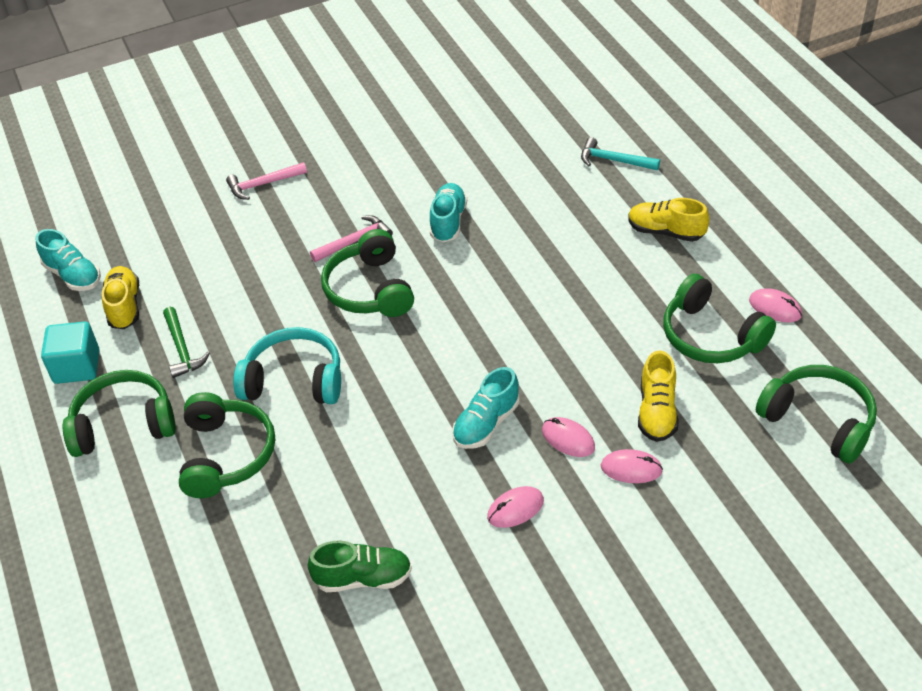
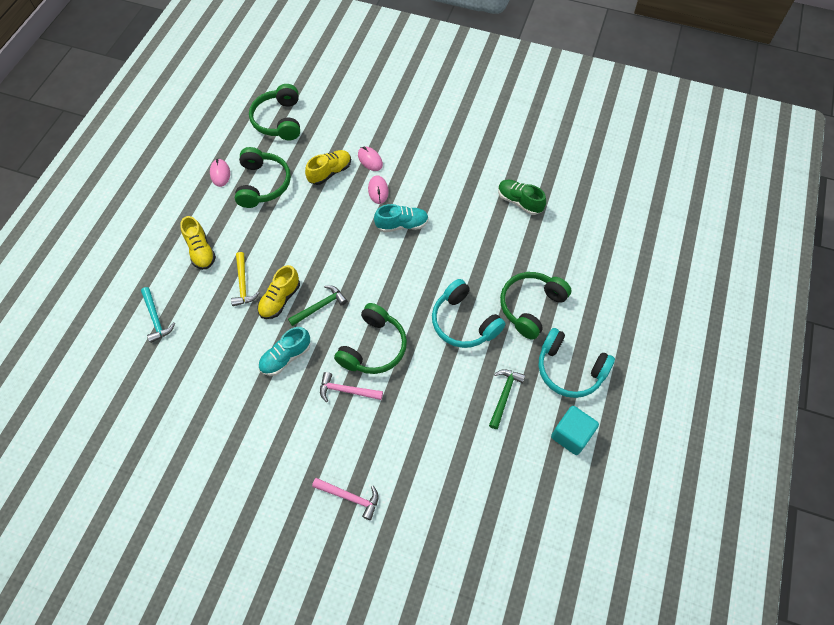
camera: 140 degrees left, 15 degrees up
(73, 275) = (528, 522): turquoise shoe -> none
(123, 424) = (569, 370): green headphones -> turquoise headphones
(124, 306) = (514, 461): yellow shoe -> yellow shoe (280, 299)
(471, 280) = (320, 306): none -> green hammer
(515, 509) = (432, 181): pink mouse -> none
(577, 239) = (243, 284): none -> yellow hammer

